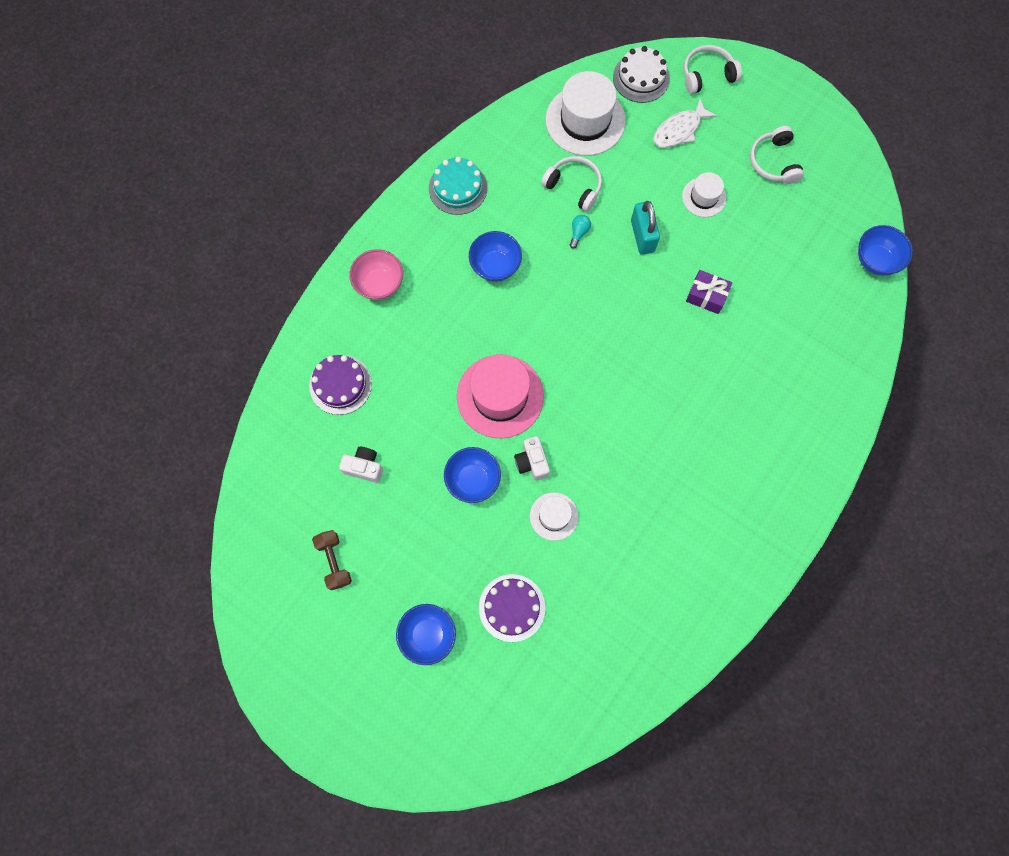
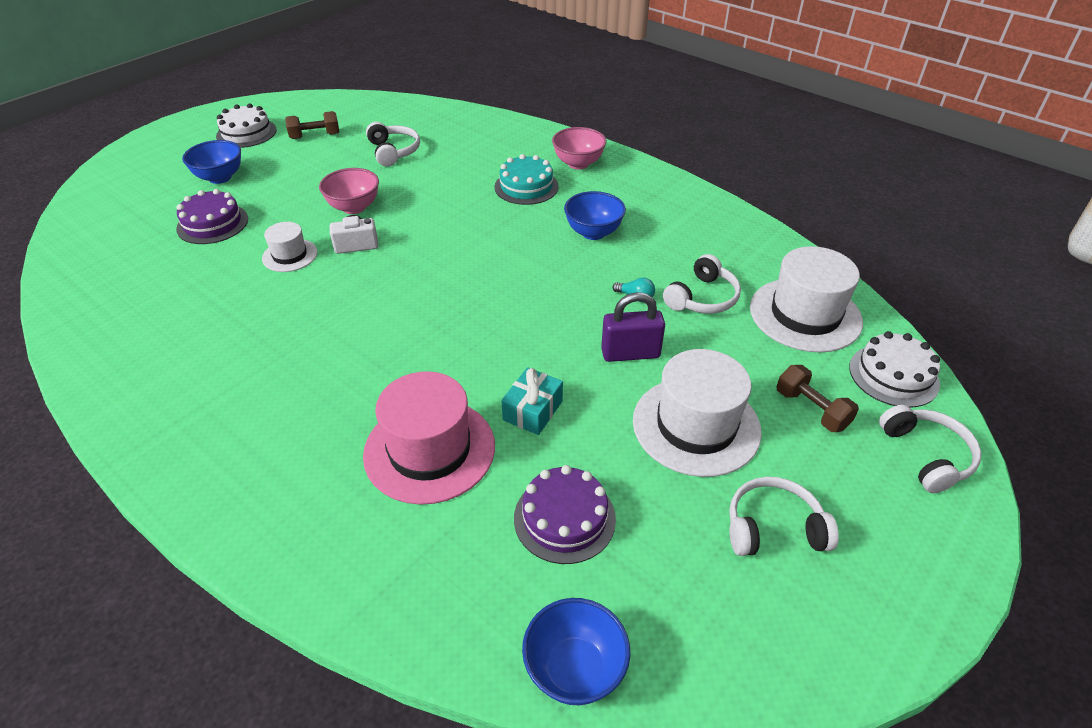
camera: 95 degrees right, 30 degrees down
(330, 643) = (246, 133): none -> white cake
(340, 384) = (478, 142): purple cake -> purple cake (564, 518)
(364, 467) = (393, 151): white camera -> white headphones
(458, 188) = (692, 212): turquoise cake -> turquoise cake (526, 187)
(473, 480) = (354, 207): blue bowl -> pink bowl
(500, 396) = (438, 228): pink hat -> pink hat (429, 450)
(642, 236) = (630, 353): turquoise padlock -> purple padlock
(679, 130) = (811, 410): white fish -> brown dumbbell
(704, 197) = (696, 425): white hat -> white hat, size x1.85
(706, 296) = (532, 410): purple gift -> turquoise gift

